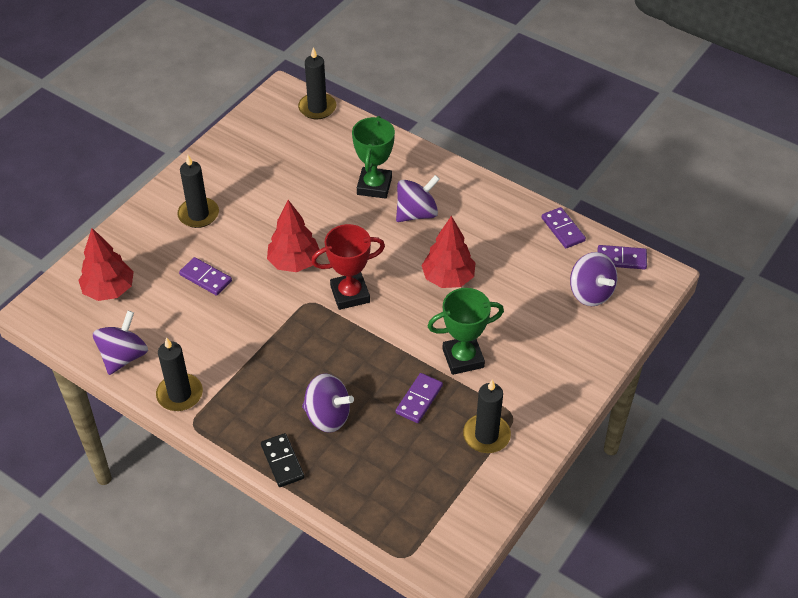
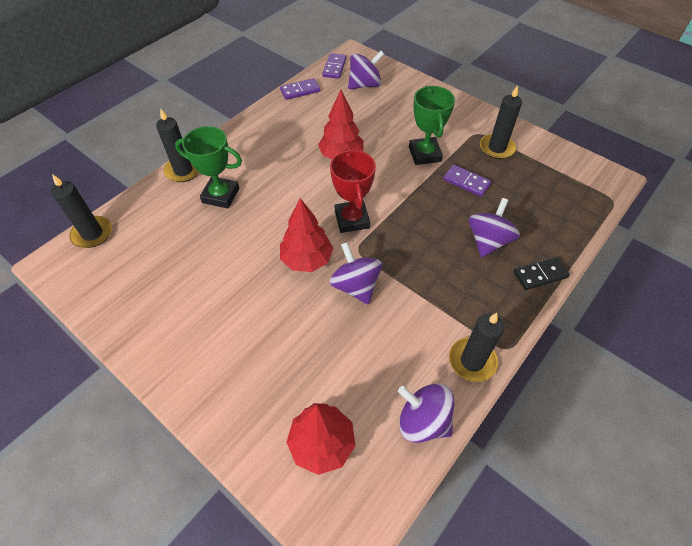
camera: 85 degrees left, 5 degrees up
(198, 214) = (219, 346): black candle -> black candle (183, 170)
(205, 278) = (316, 338): purple domino -> none
(416, 213) = (263, 169): purple spinning top -> purple spinning top (355, 286)

